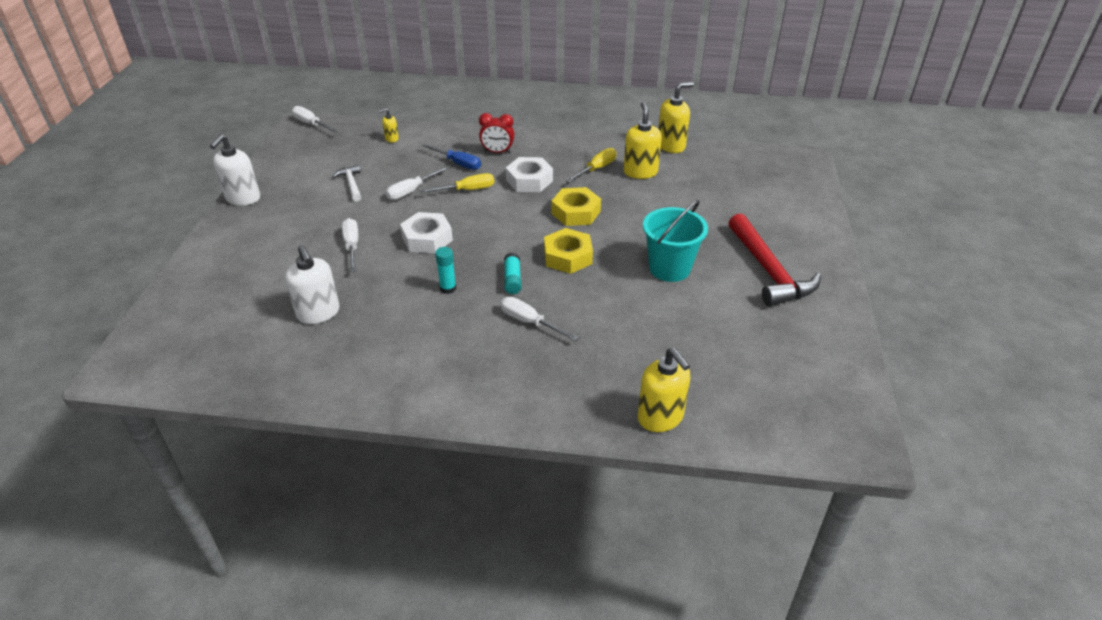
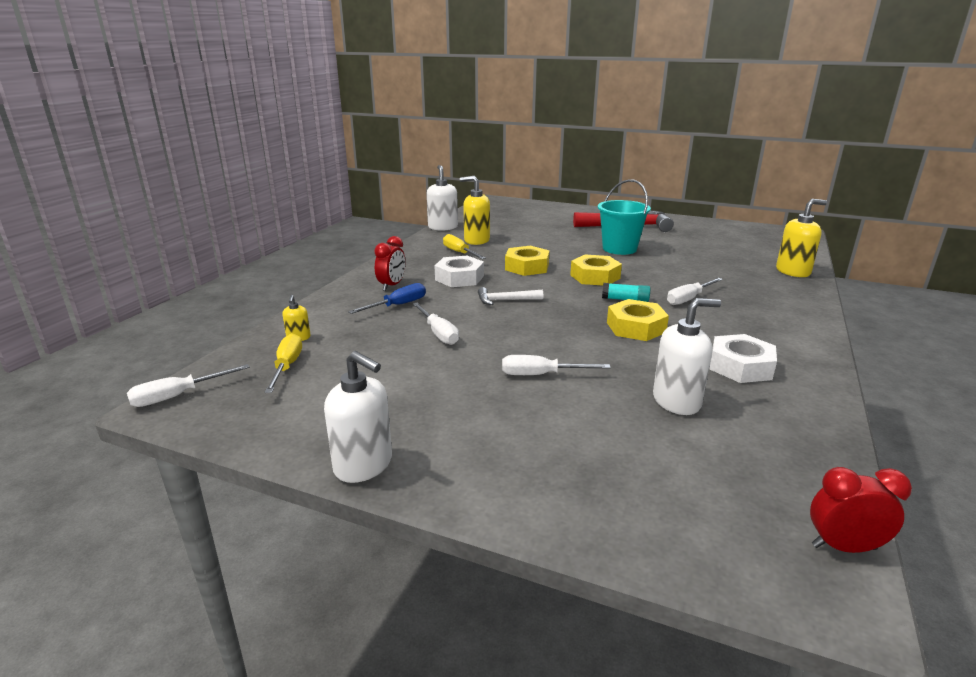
camera: 75 degrees left, 15 degrees down
(153, 379) = (843, 547): none -> red clock
(351, 184) = (393, 369): white hammer -> white hammer (505, 300)
(427, 238) = (543, 331): white nut -> white nut (740, 366)
(448, 288) = (636, 327): turquoise glue stick -> yellow nut
(467, 190) = (458, 305): yellow screwdriver -> yellow screwdriver (287, 366)
(671, 146) = (443, 227): yellow soap dispenser -> white soap dispenser

